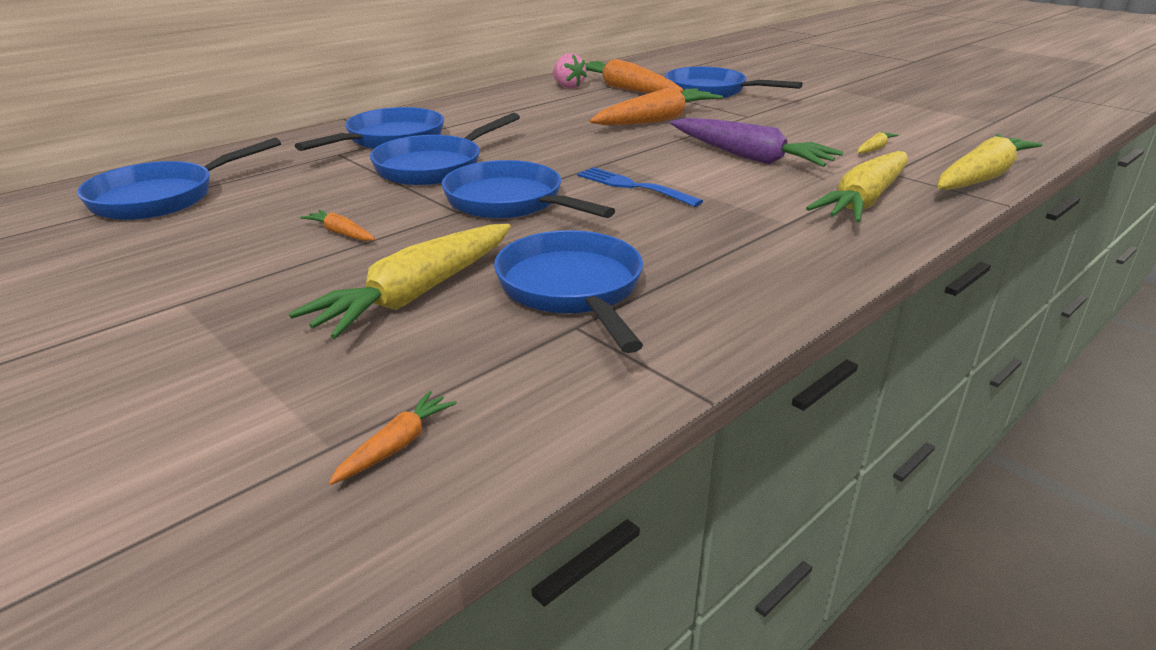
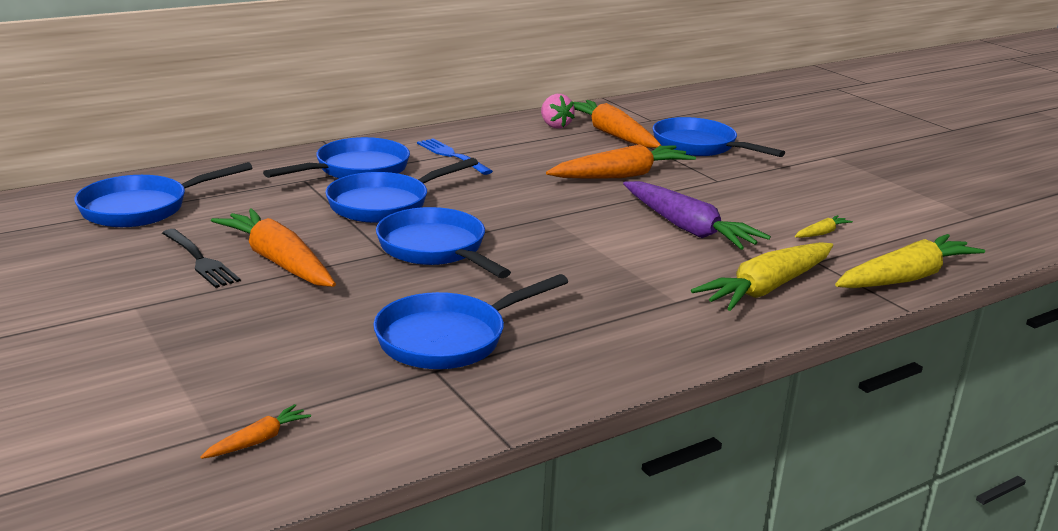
camera: 10 degrees right, 5 degrees down
(246, 242) = (199, 260): none -> black fork
(341, 233) = (279, 261): orange carrot -> orange carrot, size x2.28
(417, 294) = (320, 325): yellow carrot -> none
(572, 290) = (448, 338): blue pan -> blue pan turned 120 degrees counterclockwise
(634, 187) = (557, 247): blue fork -> blue fork (452, 156)

